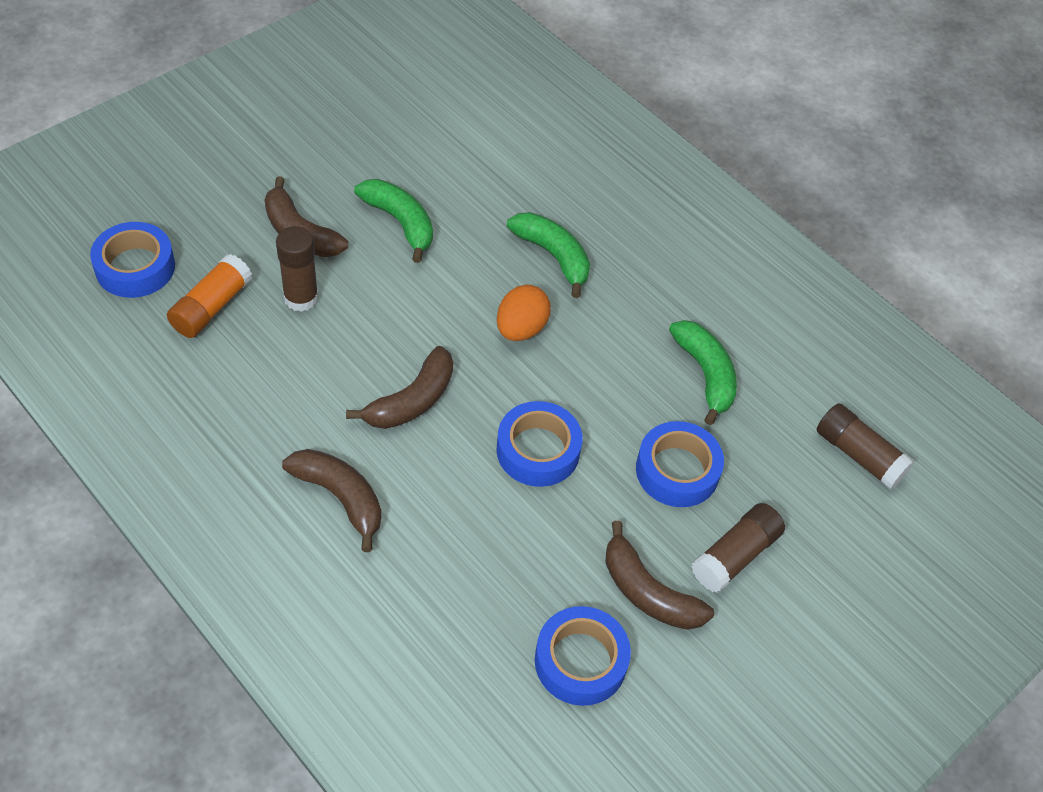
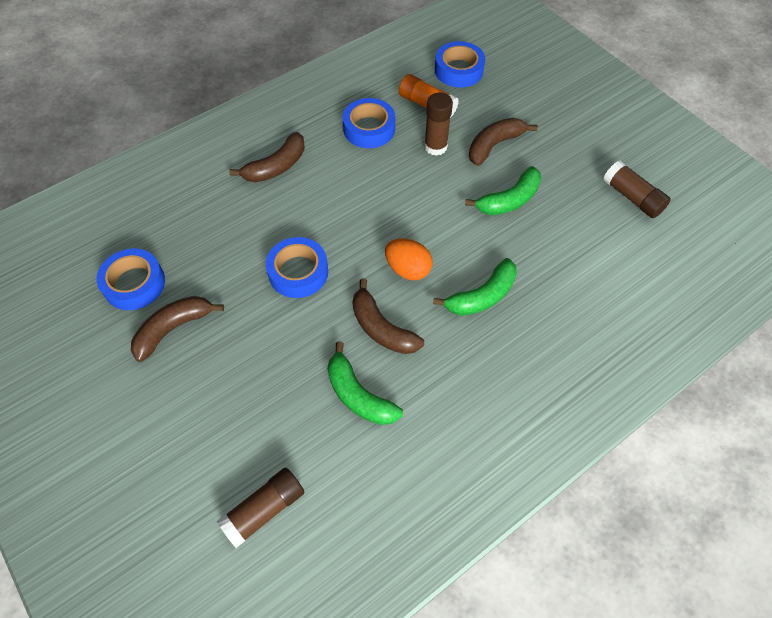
camera: 100 degrees right, 5 degrees up
(412, 400) = (347, 203): brown banana -> brown banana (381, 328)
(677, 470) = (269, 361): blue tape -> blue tape (369, 129)
(705, 374) = (358, 395): green banana -> green banana turned 60 degrees clockwise
(735, 556) = (189, 391): brown glue stick -> brown glue stick (632, 197)

